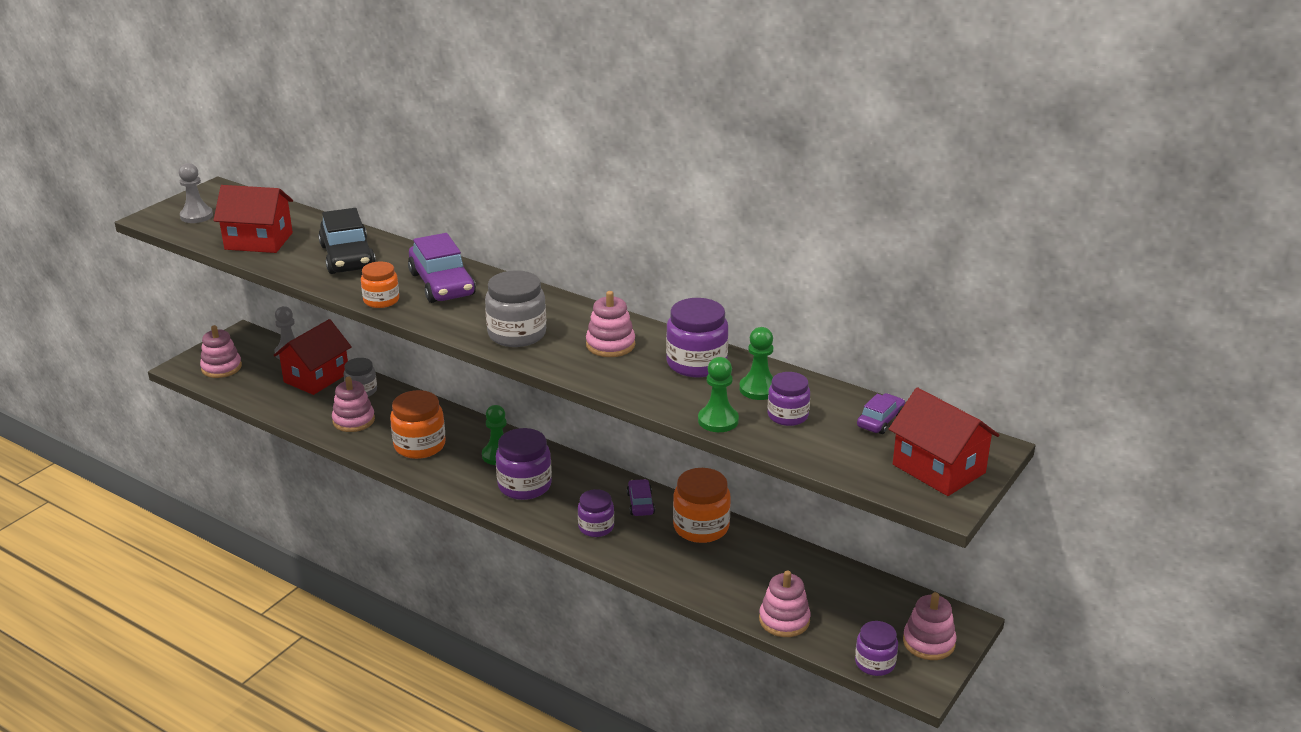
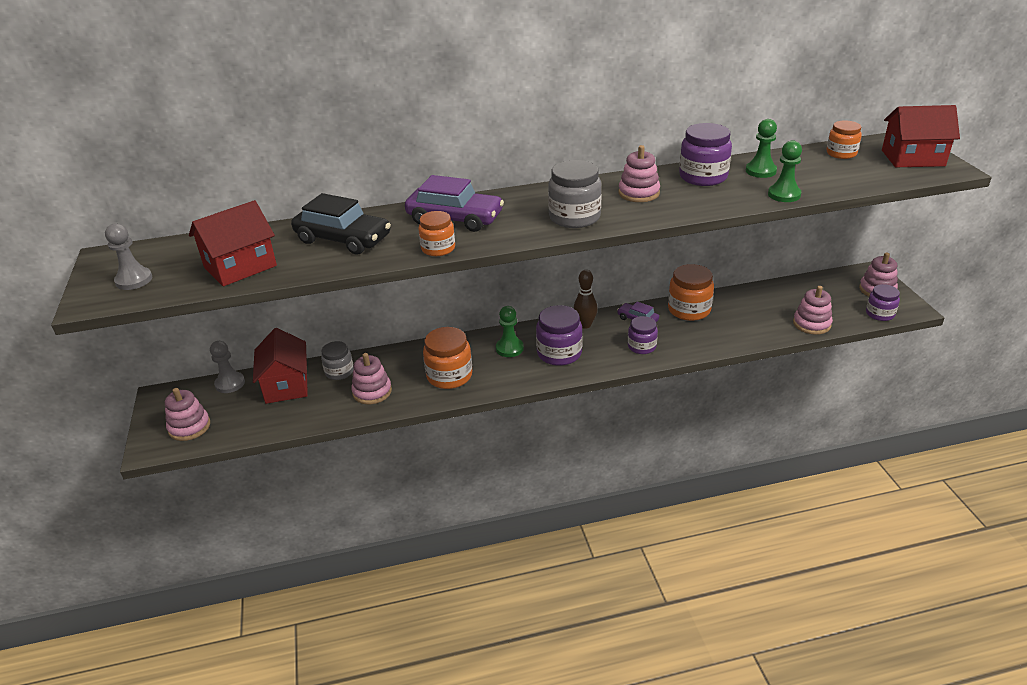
camera: 45 degrees left, 5 degrees up
(590, 478) = (585, 325): none -> brown bowling pin
(787, 416) = (804, 174): purple jar -> none
(880, 420) = (841, 153): purple car -> orange jar

